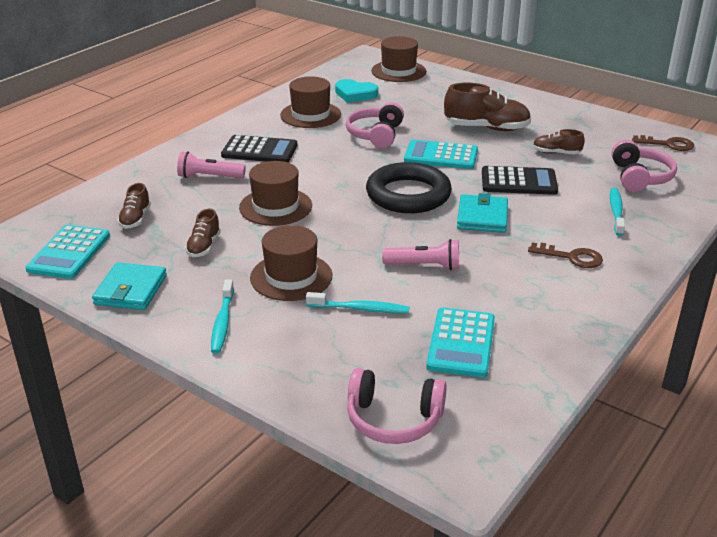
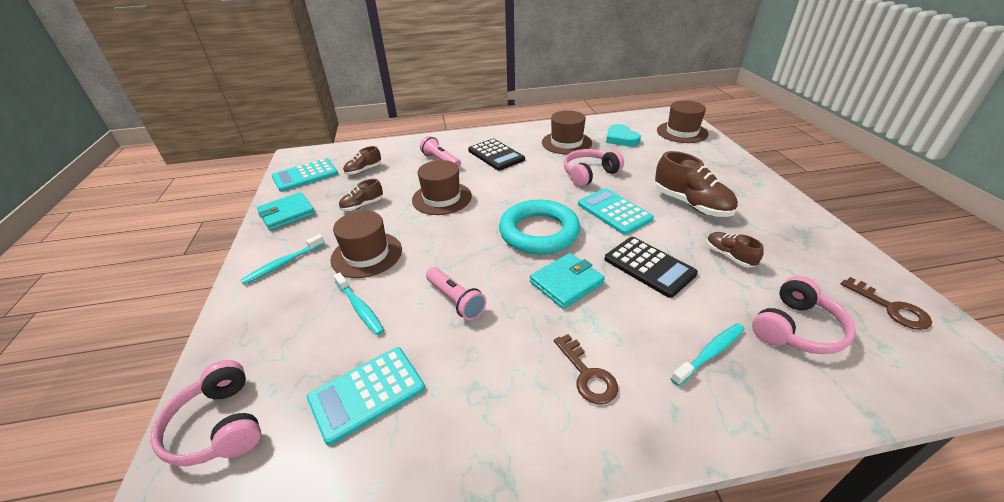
camera: 45 degrees right, 5 degrees up
(408, 194) = (539, 232): black ring -> turquoise ring

